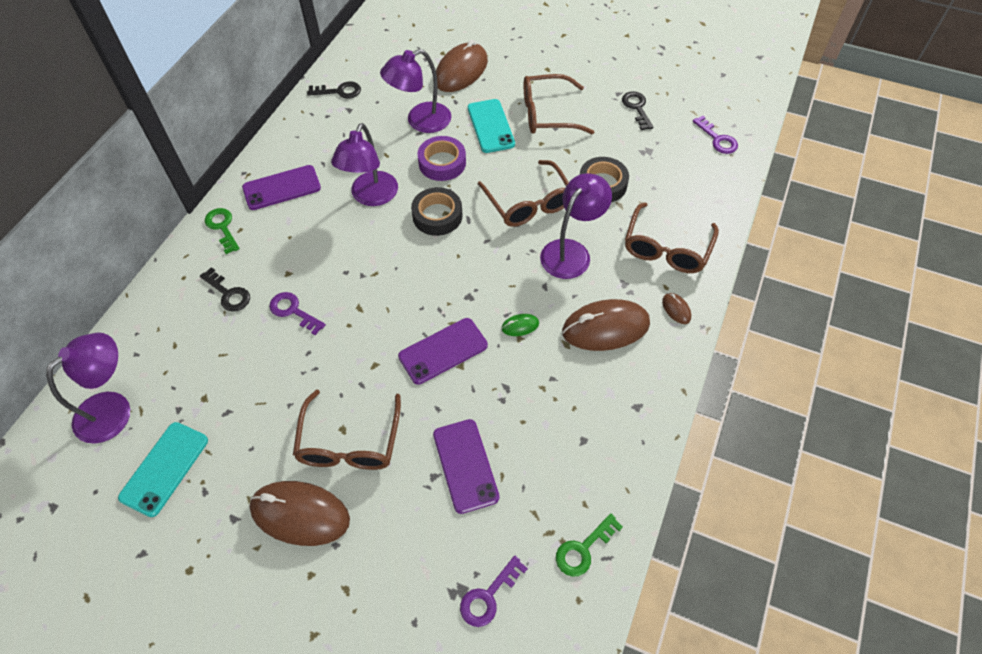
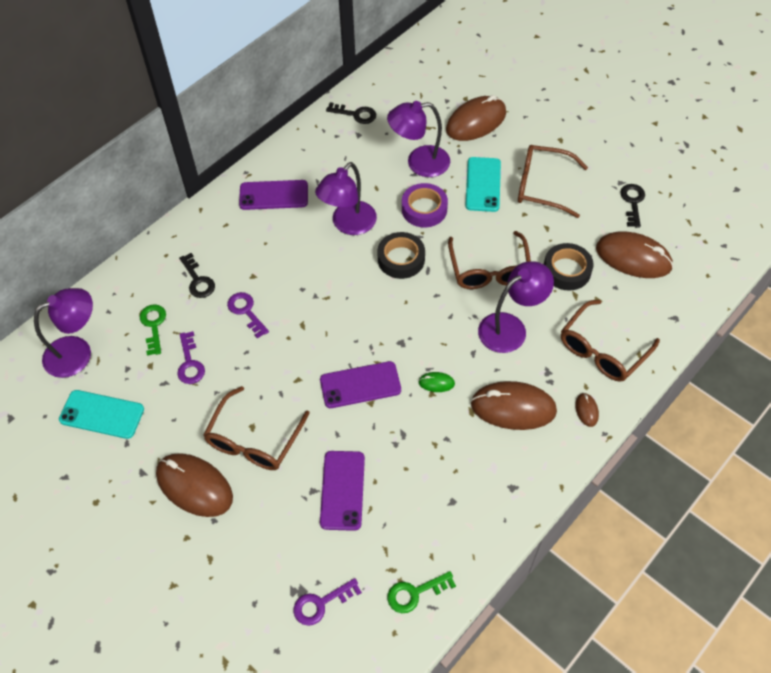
camera: 20 degrees right, 0 degrees up
(164, 468) = (102, 414): turquoise phone -> turquoise phone turned 60 degrees clockwise
(222, 227) = (212, 218): green key -> green key (153, 325)
(658, 157) = (633, 258): none -> brown mouse
(717, 139) = (700, 255): purple key -> purple key (190, 363)

